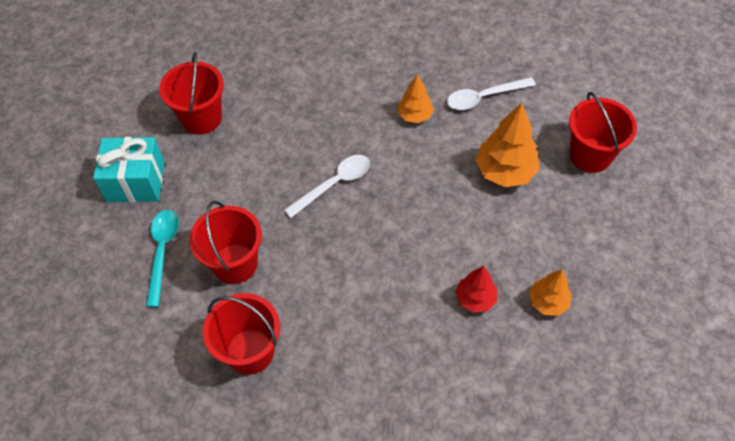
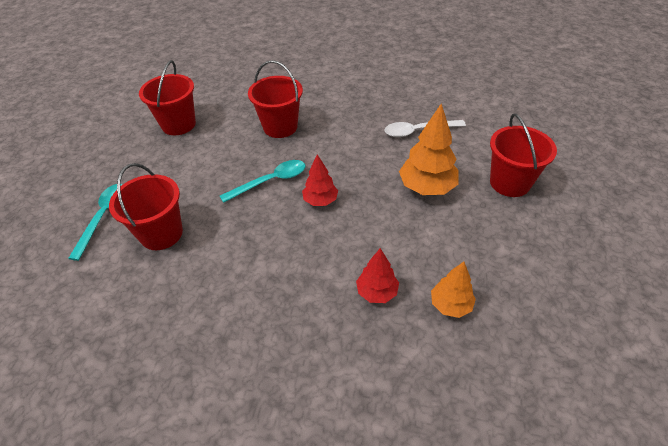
camera: 10 degrees right, 10 degrees down
(136, 182) = (107, 163): turquoise gift -> none
(250, 351) = (144, 311): red bucket -> red bucket (280, 127)
(334, 184) = (270, 181): white spoon -> turquoise spoon
(395, 202) = (320, 201): none -> red tree
(414, 115) = (355, 138): orange tree -> none

